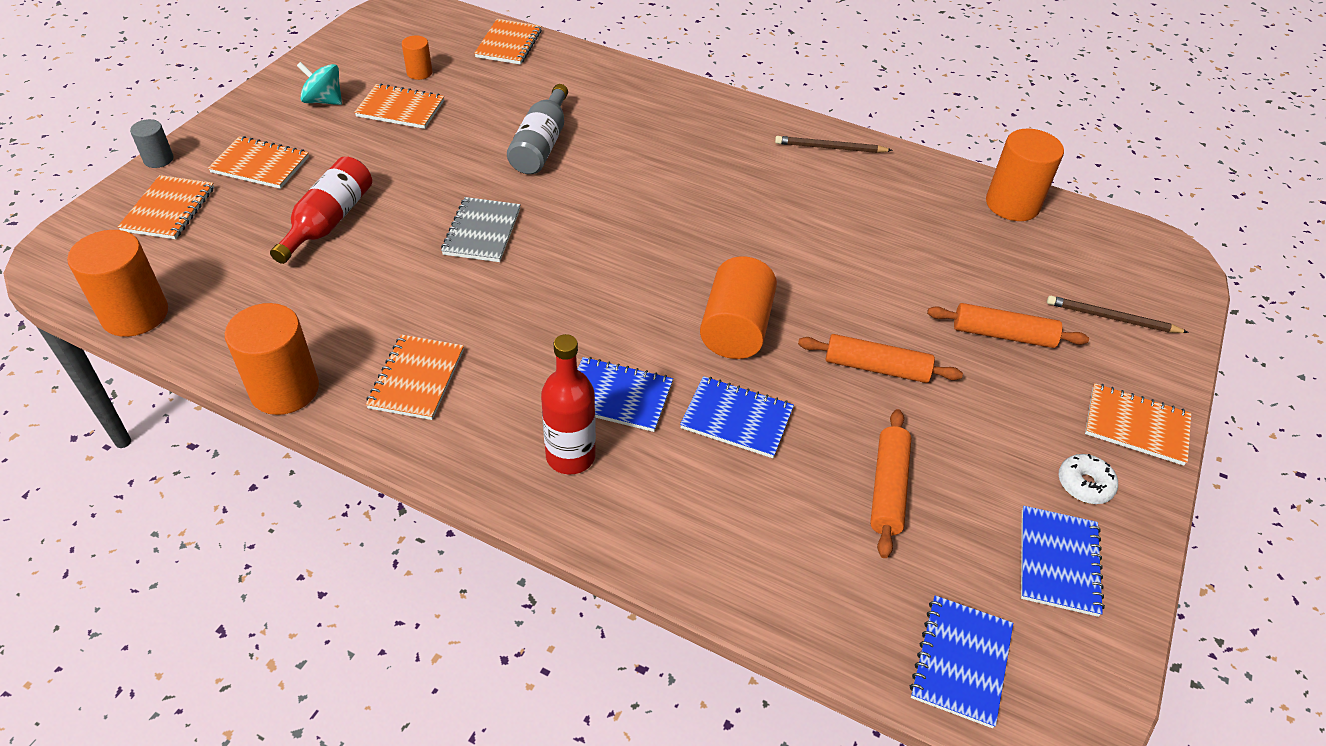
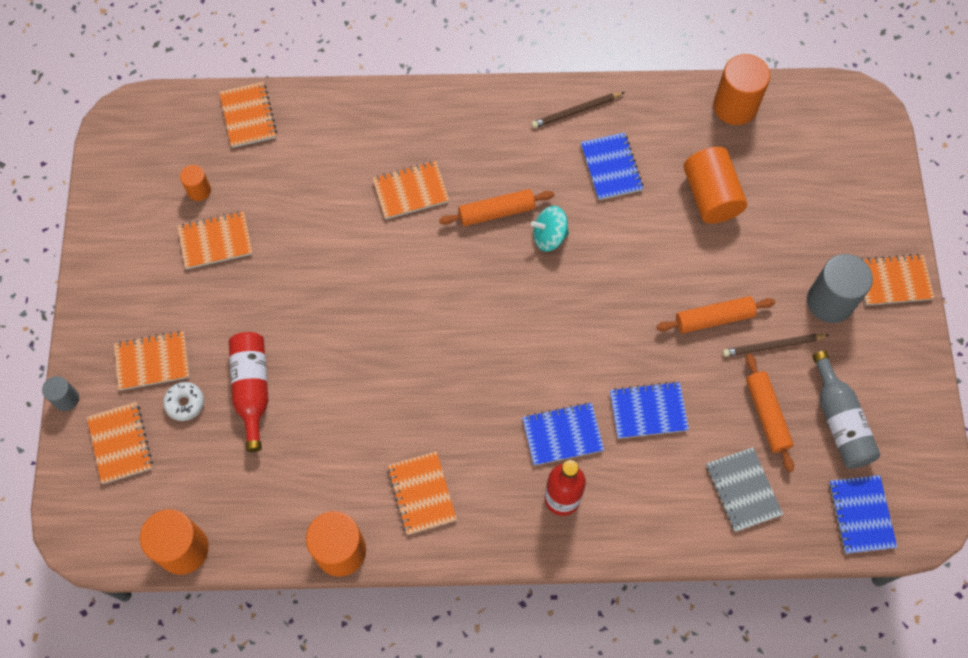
camera: 25 degrees left, 20 degrees up
(324, 101) = (145, 265): turquoise spinning top -> turquoise spinning top (549, 236)
(482, 232) = (373, 338): grey notebook -> grey notebook (743, 490)
(541, 145) = (356, 223): grey bottle -> grey bottle (840, 421)
(614, 143) = (410, 191): none -> orange notebook
(736, 329) = (606, 334): orange cylinder -> orange cylinder (710, 196)
(1003, 334) = (781, 244): orange rolling pin -> orange rolling pin (496, 212)
(1038, 411) = (830, 301): none -> grey cylinder
(1058, 562) = (887, 415): blue notebook -> blue notebook (611, 167)
(1084, 484) = (880, 347): white donut -> white donut (185, 403)
(1111, 318) = (844, 190): brown pencil -> brown pencil (772, 346)

